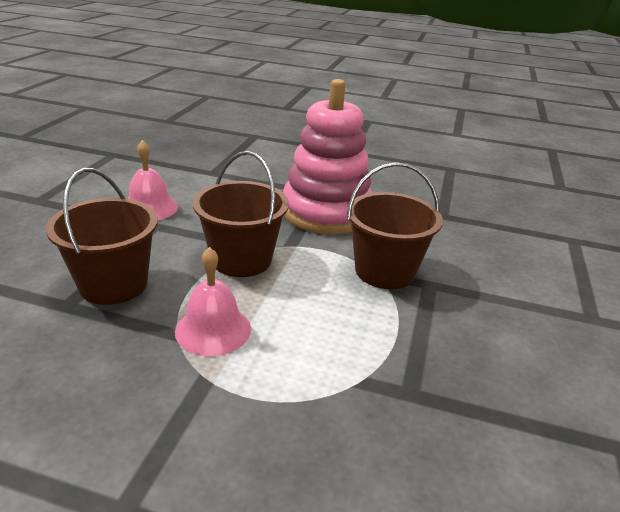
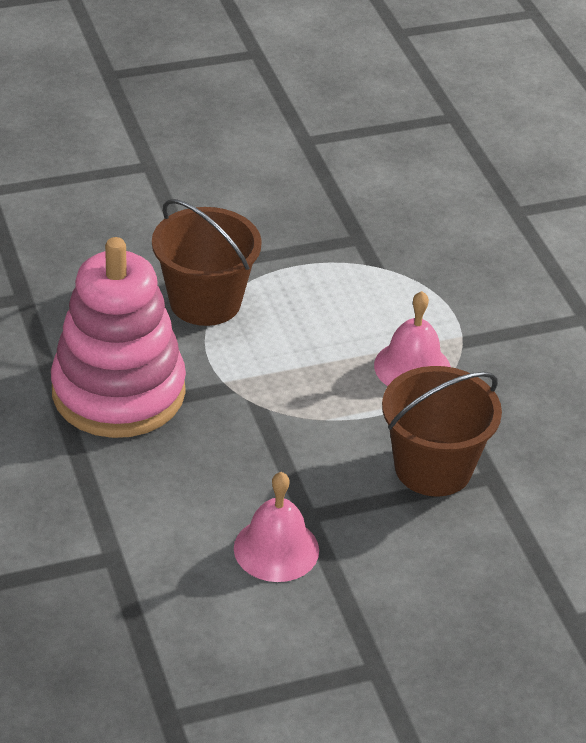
camera: 125 degrees left, 10 degrees up
(241, 260) = (296, 406): brown bucket -> none

